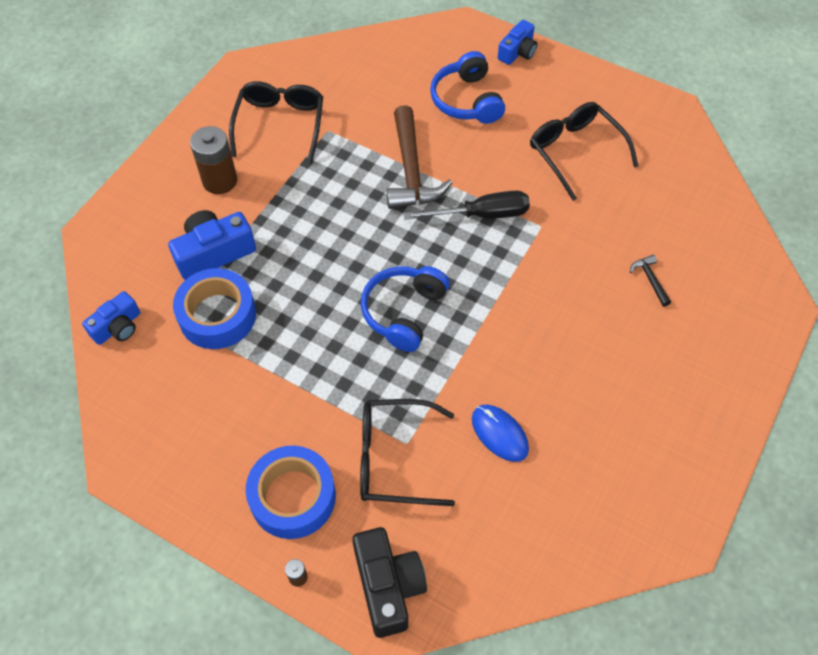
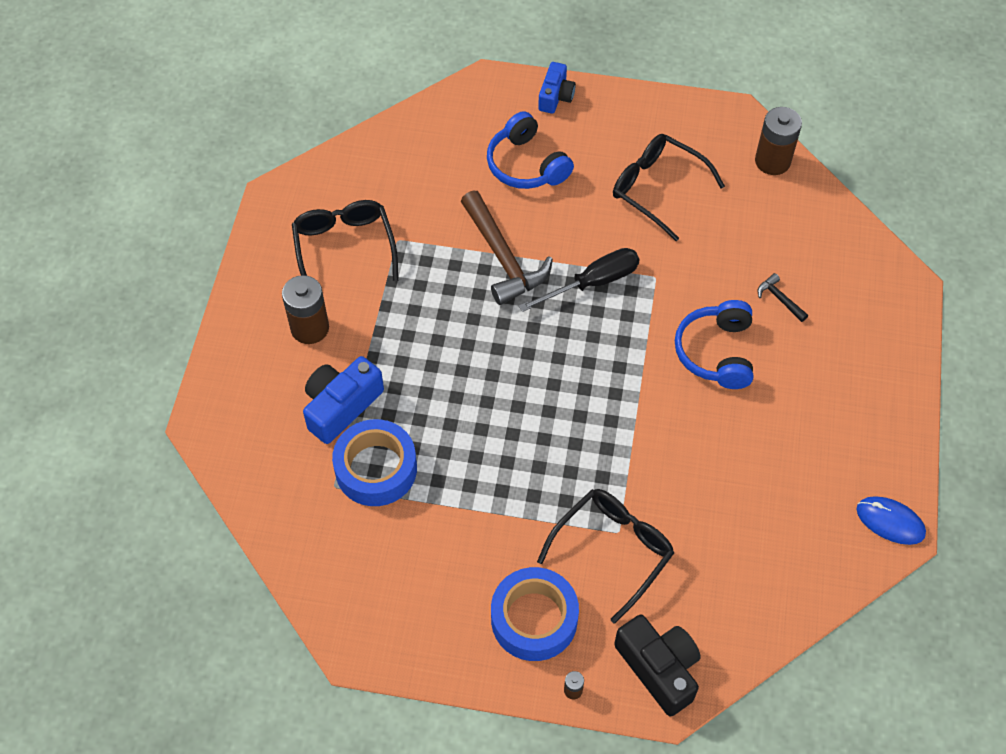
camera: 20 degrees left, 0 degrees up
(118, 327) = (279, 514): blue camera -> none
(394, 458) = (613, 550): black glasses -> black glasses turned 150 degrees clockwise
(404, 312) = (560, 406): blue headphones -> blue headphones (716, 352)
(499, 434) = (701, 494): blue mouse -> blue mouse (890, 521)
(693, 157) = (772, 161): none -> brown battery

